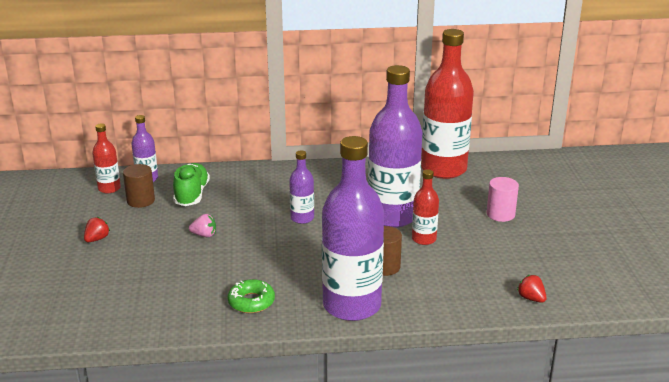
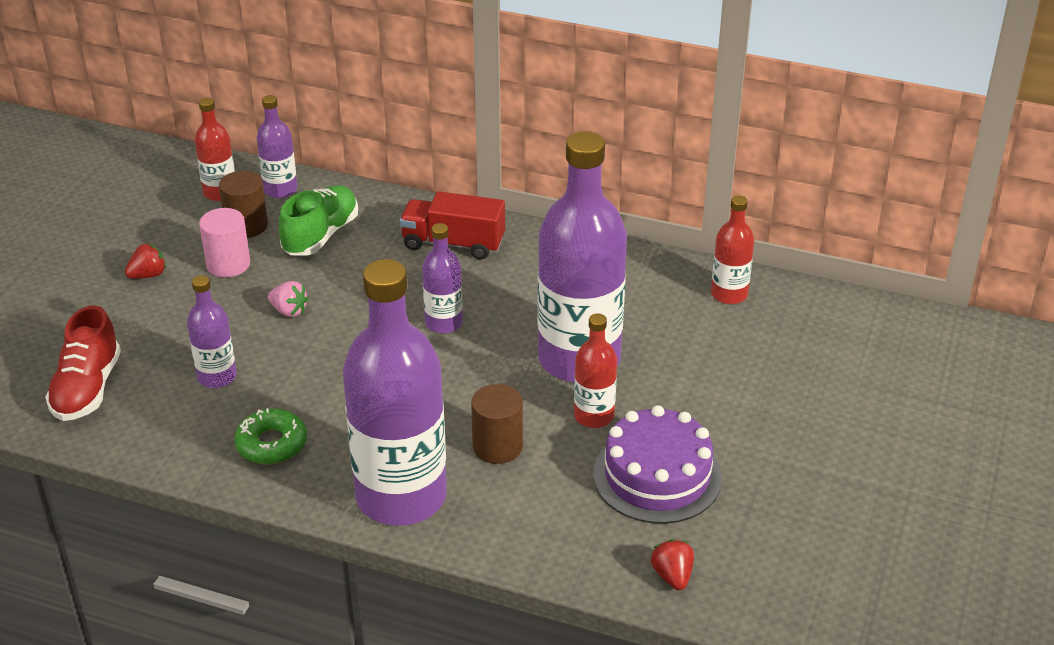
camera: 25 degrees right, 10 degrees up
(106, 306) = (87, 389): none -> red shoe
(187, 278) = (217, 377): none -> purple bottle
(274, 181) = (453, 243): none -> red truck
(443, 169) = (729, 294): red bottle -> red bottle, size x0.47
(481, 256) = (657, 476): none -> purple cake
(500, 214) = (751, 408): pink cylinder -> pink cylinder (228, 264)

